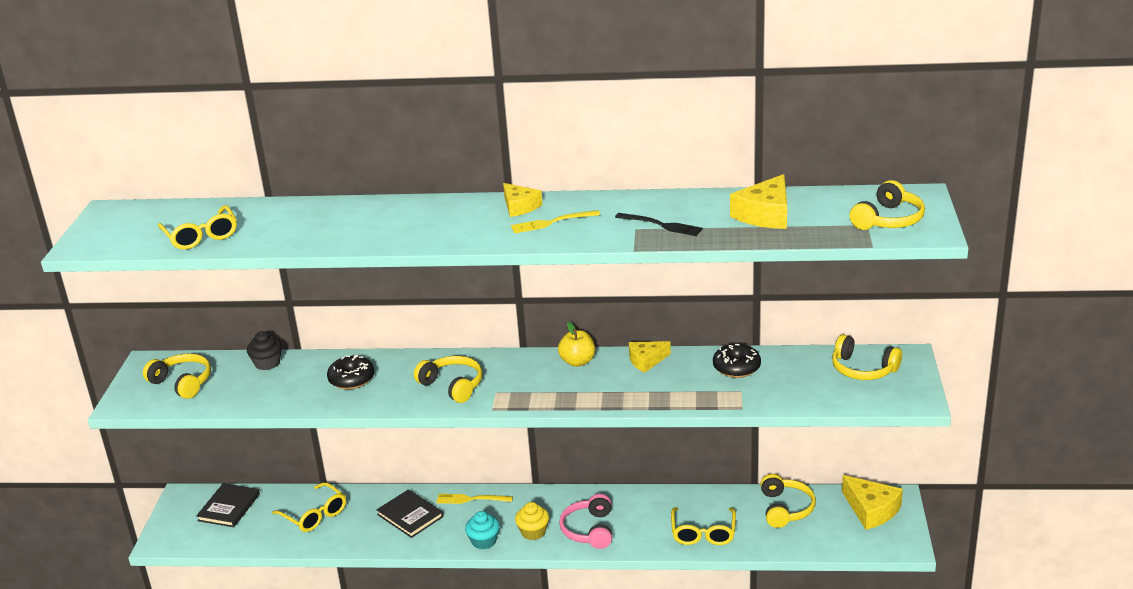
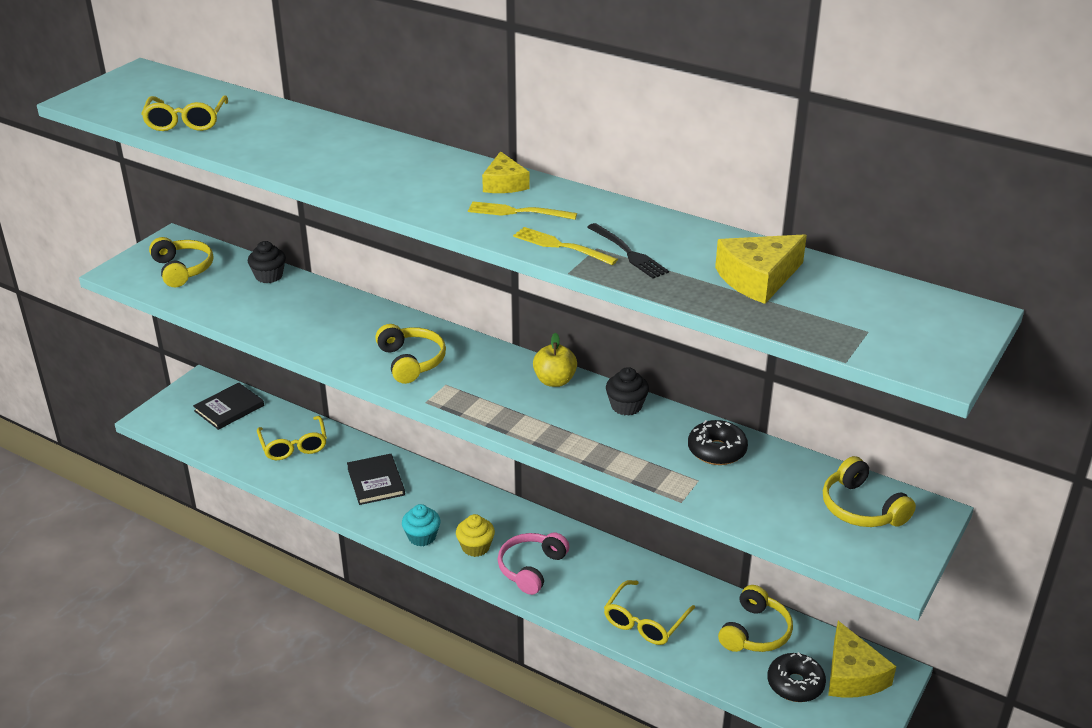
camera: 25 degrees right, 5 degrees up
(352, 379) = (326, 320): black donut -> black donut (795, 684)
(471, 499) = (444, 487): yellow fork -> yellow fork (561, 246)
(646, 360) = (626, 406): yellow cheese -> black cupcake
(888, 220) = (901, 334): yellow headphones -> none

